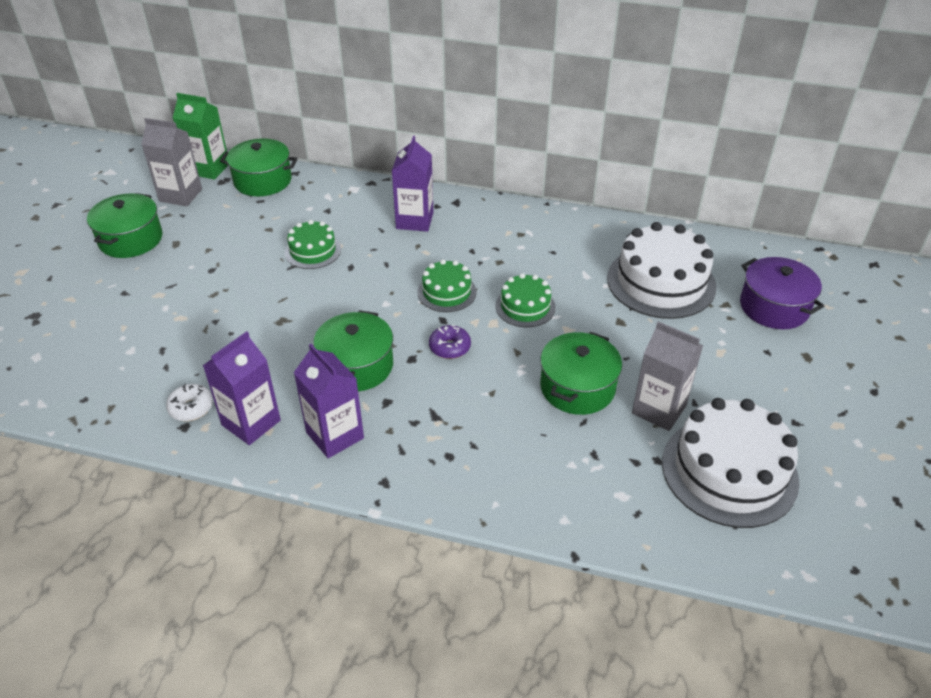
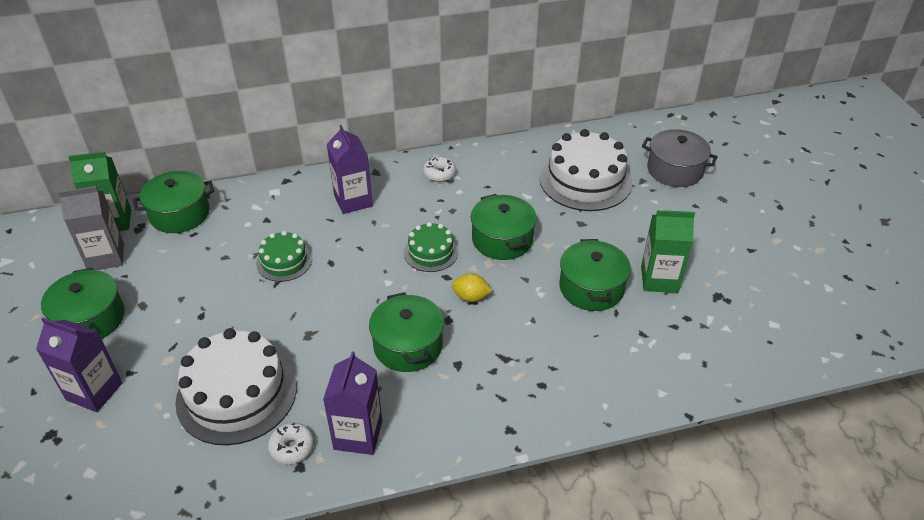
camera: 30 degrees left, 0 degrees up
(335, 435) = (438, 411): purple carton -> purple carton (94, 391)
(450, 347) = (471, 297): purple donut -> yellow lemon
(515, 224) = (439, 174): none -> white donut
(525, 306) = (502, 239): green cake -> green pot
(659, 409) = (659, 279): grey carton -> green carton
(729, 471) = (737, 304): white cake -> white cake (237, 394)
(774, 307) = (674, 170): purple pot -> grey pot

